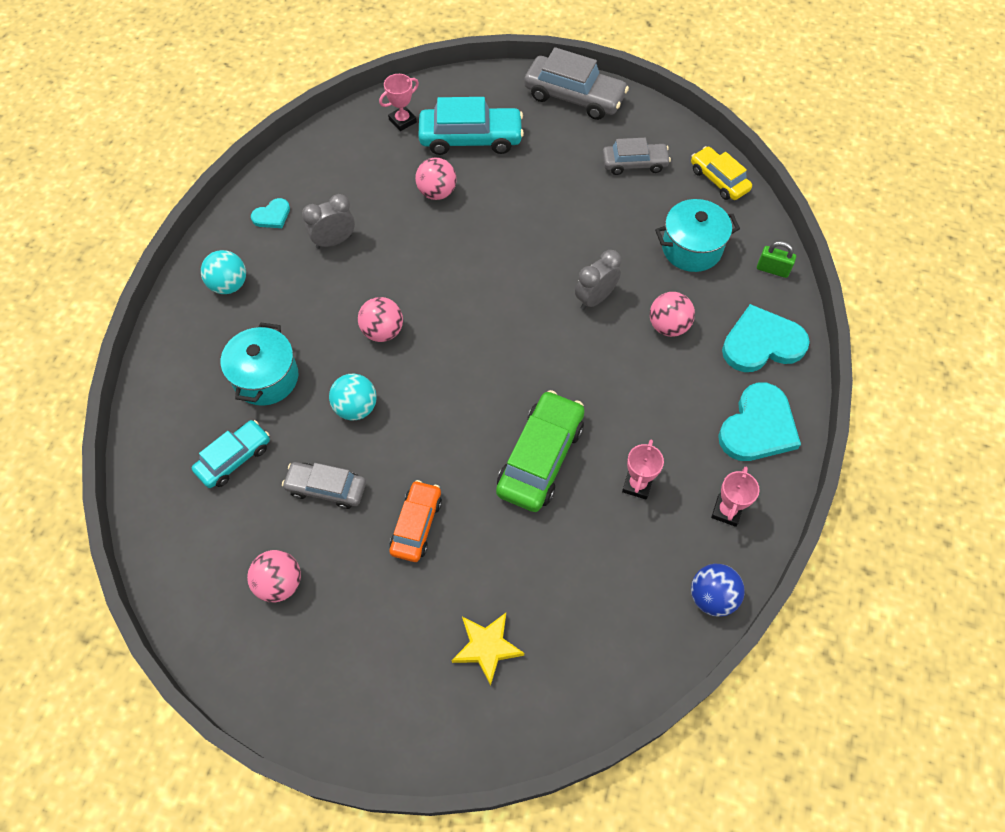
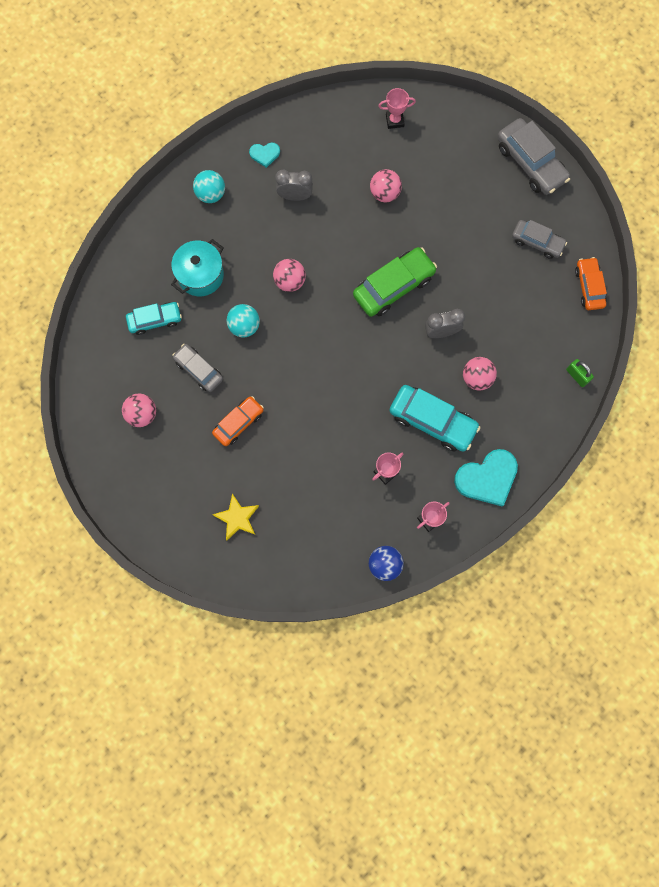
camera: 30 degrees right, 15 degrees up
(470, 139) = (434, 161): turquoise car -> turquoise car (432, 421)
(540, 458) = (337, 422): green car -> green car (393, 286)
(691, 248) = (532, 330): turquoise pot -> none
(719, 180) = (589, 287): yellow car -> orange car
(762, 343) = (531, 424): turquoise heart -> none

